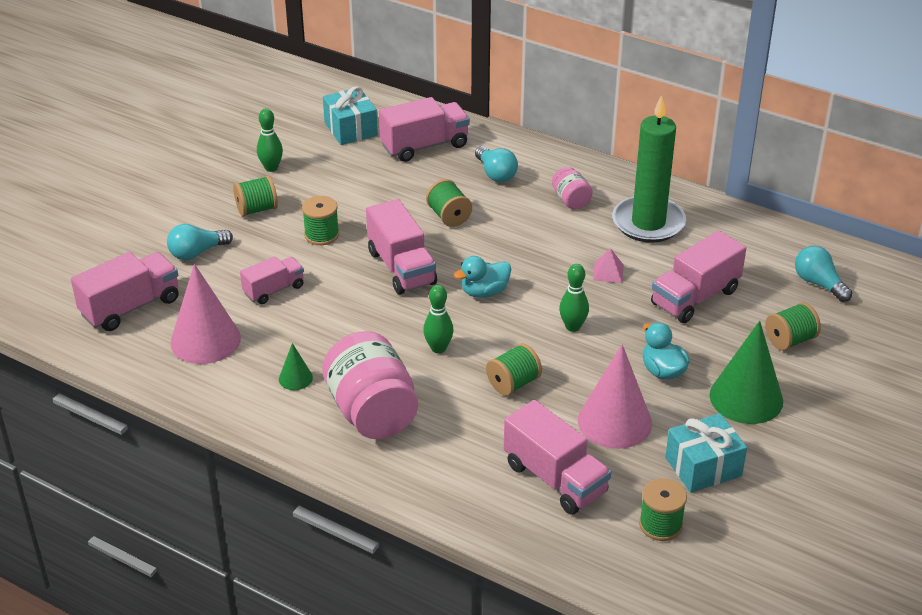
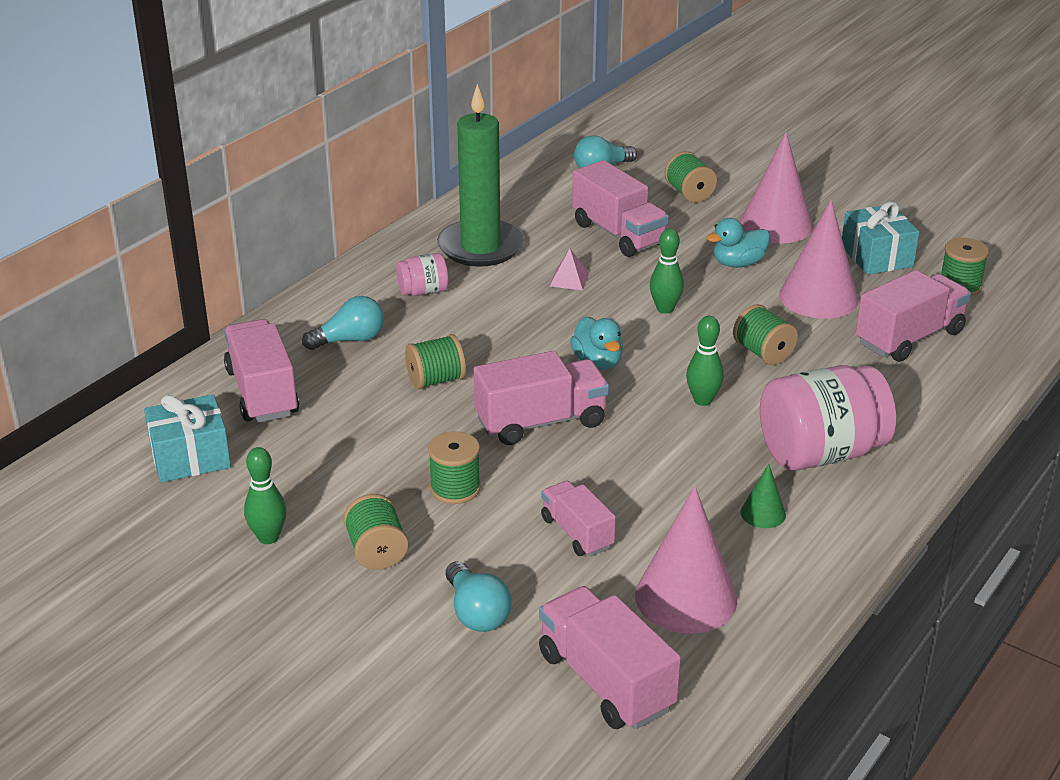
camera: 85 degrees left, 5 degrees down
(746, 398) = (776, 225): green cone -> pink cone

